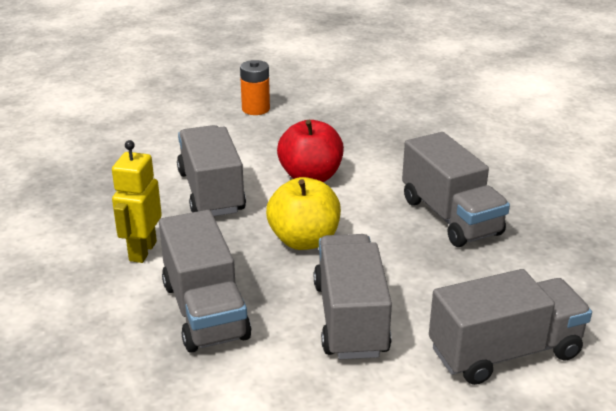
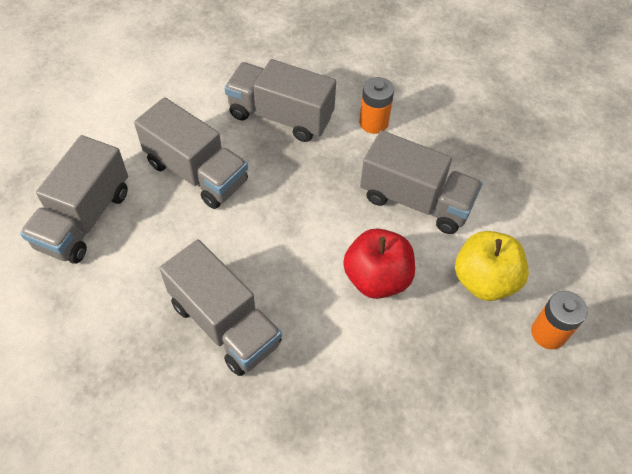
camera: 130 degrees right, 25 degrees up
(142, 251) = (373, 123): yellow robot -> orange battery
(304, 240) = (296, 209): yellow apple -> yellow apple (484, 280)
(450, 217) = (225, 323): grey truck -> grey truck turned 150 degrees counterclockwise

